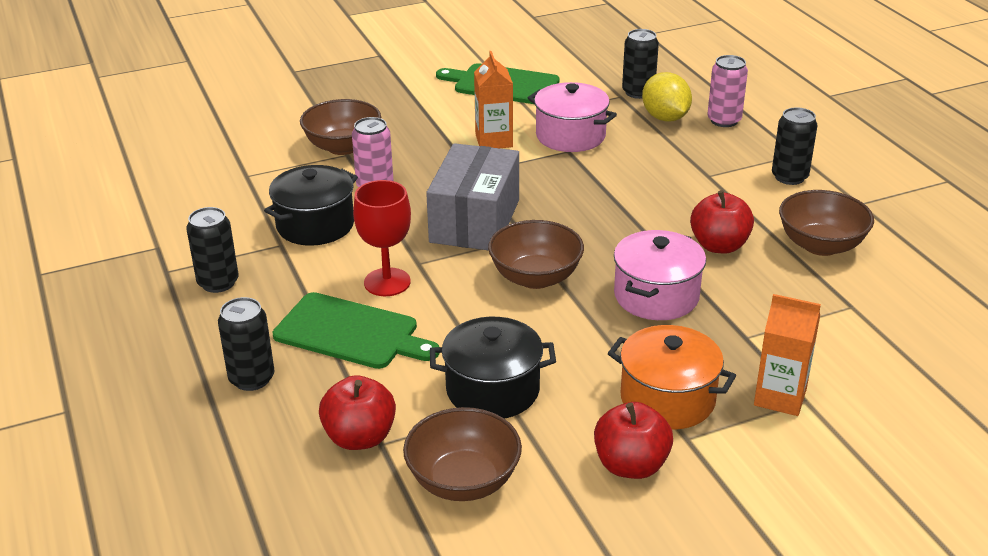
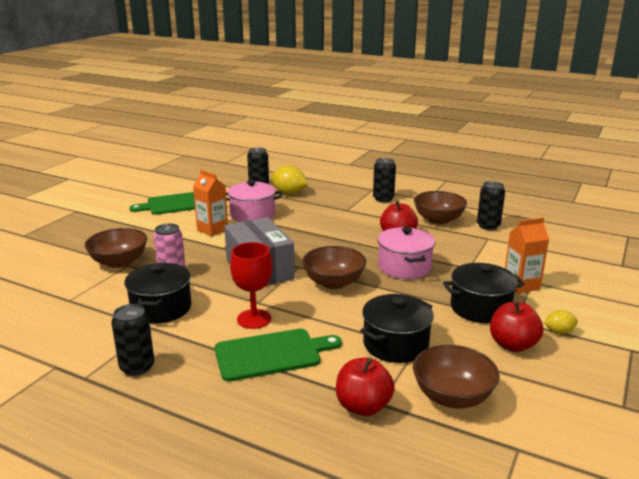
camera: 40 degrees left, 10 degrees down
(252, 378) = (245, 410): black can -> black can (488, 226)
(667, 399) = (480, 308): orange pot -> black pot
(722, 483) = (559, 332): none -> yellow lemon
(724, 120) = (319, 186): pink can -> none

